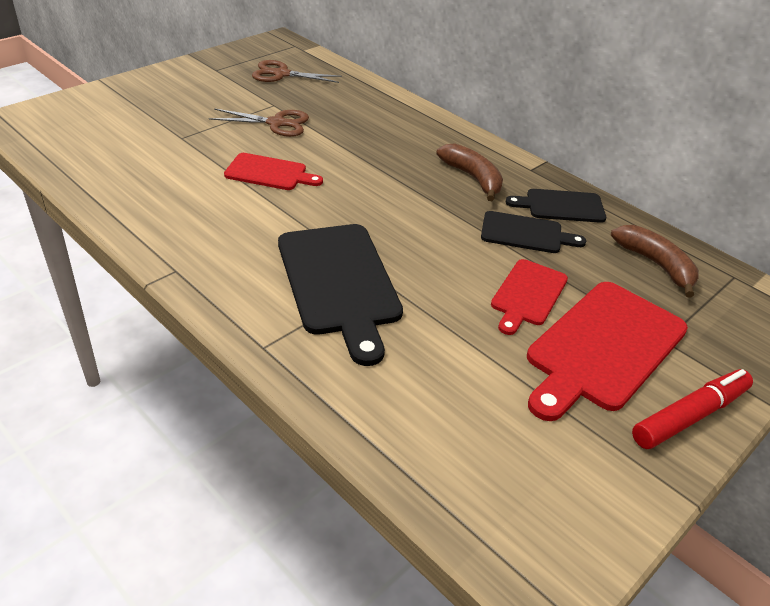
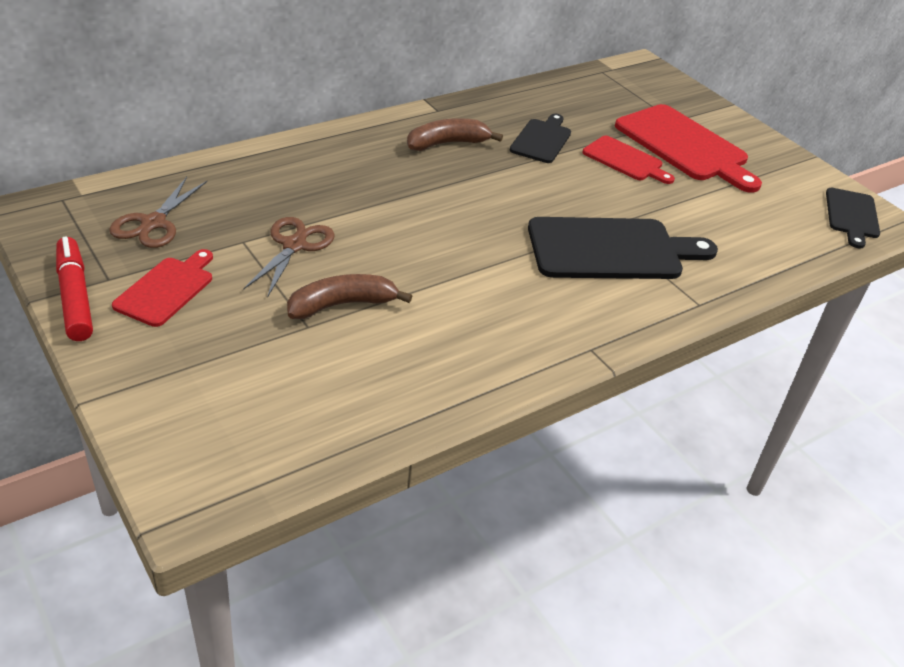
camera: 80 degrees left, 0 degrees up
(269, 173) = (412, 265): red cutting board -> red cutting board (166, 289)
(561, 206) = (502, 112): black cutting board -> black cutting board (852, 216)
(656, 264) = (587, 96): brown banana -> brown banana (342, 304)
(690, 416) = (746, 135): red marker -> red marker (75, 296)

